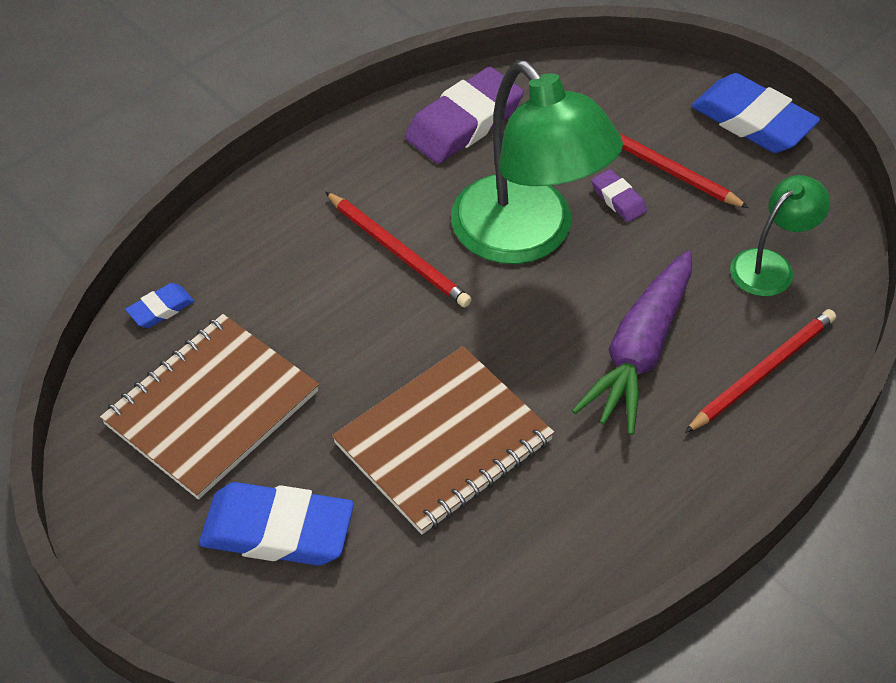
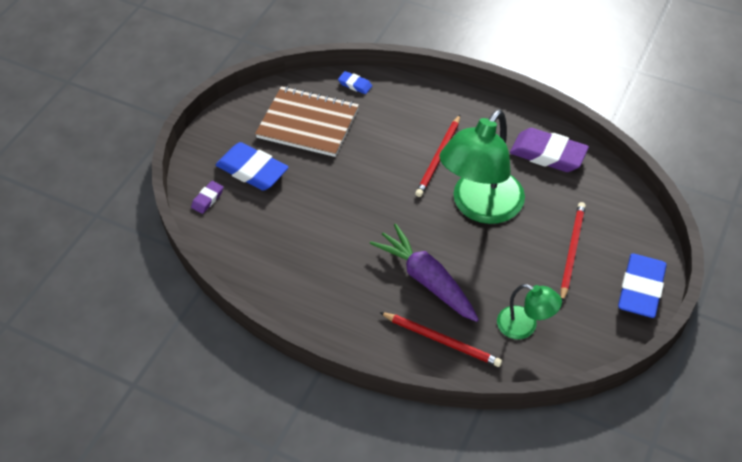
camera: 70 degrees right, 0 degrees up
(277, 531) = (252, 171): blue eraser -> blue eraser turned 45 degrees counterclockwise
(443, 442) = (328, 214): brown notebook -> none
(618, 199) = (533, 239): purple eraser -> purple eraser (207, 199)
(639, 352) = (426, 279): purple carrot -> purple carrot turned 45 degrees clockwise

